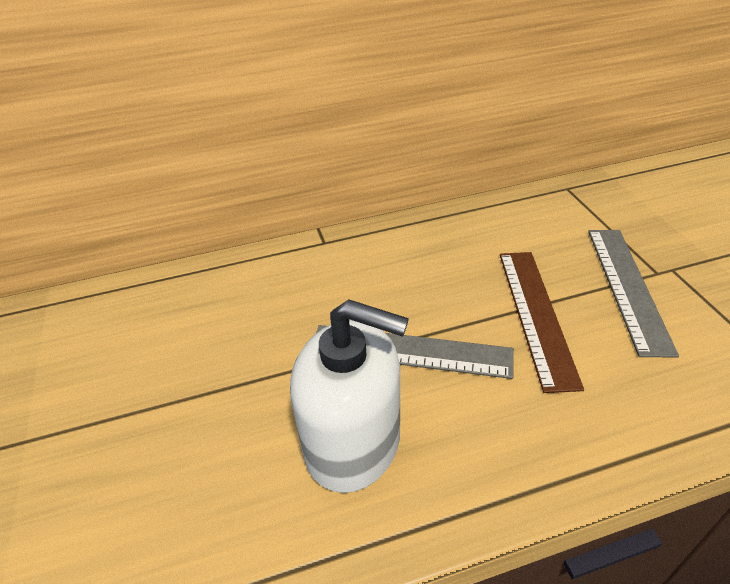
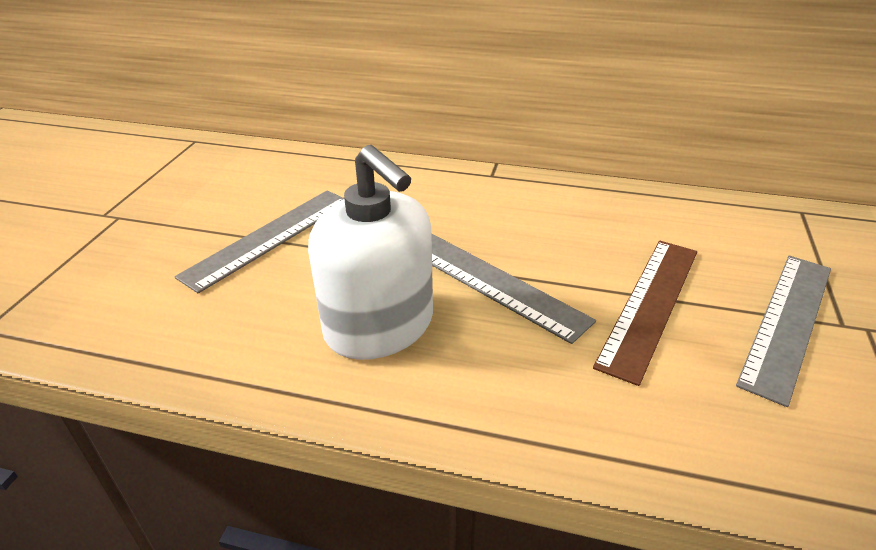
camera: 30 degrees right, 5 degrees down
(167, 400) = (269, 237): none -> grey ruler

